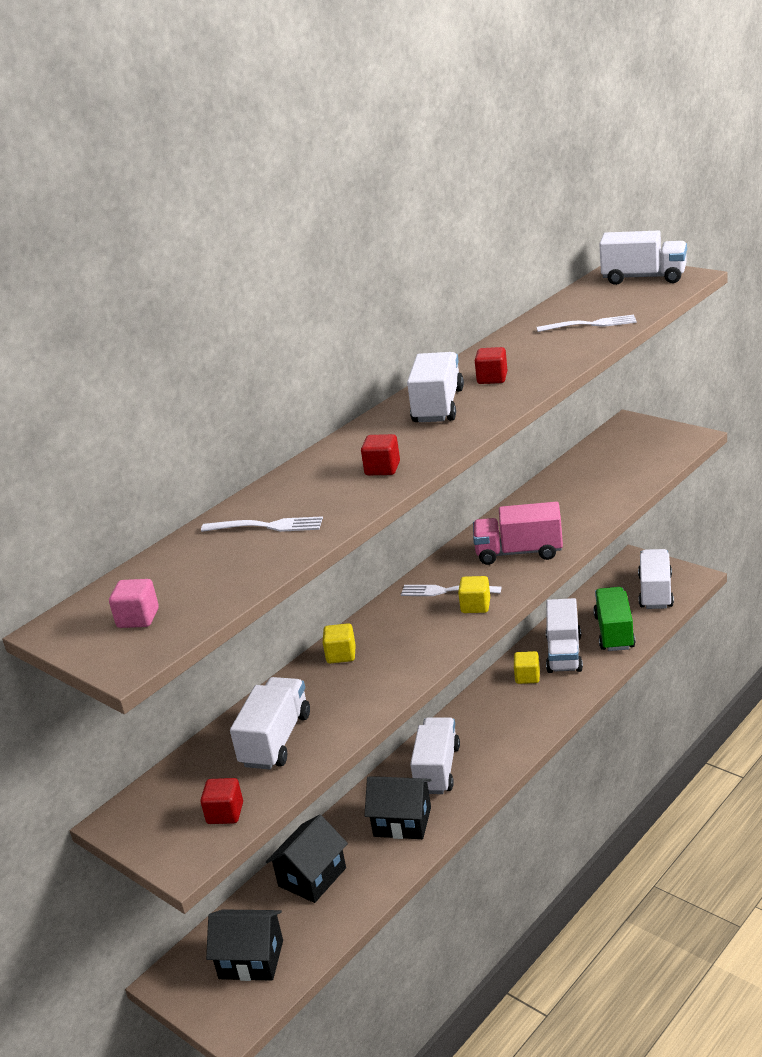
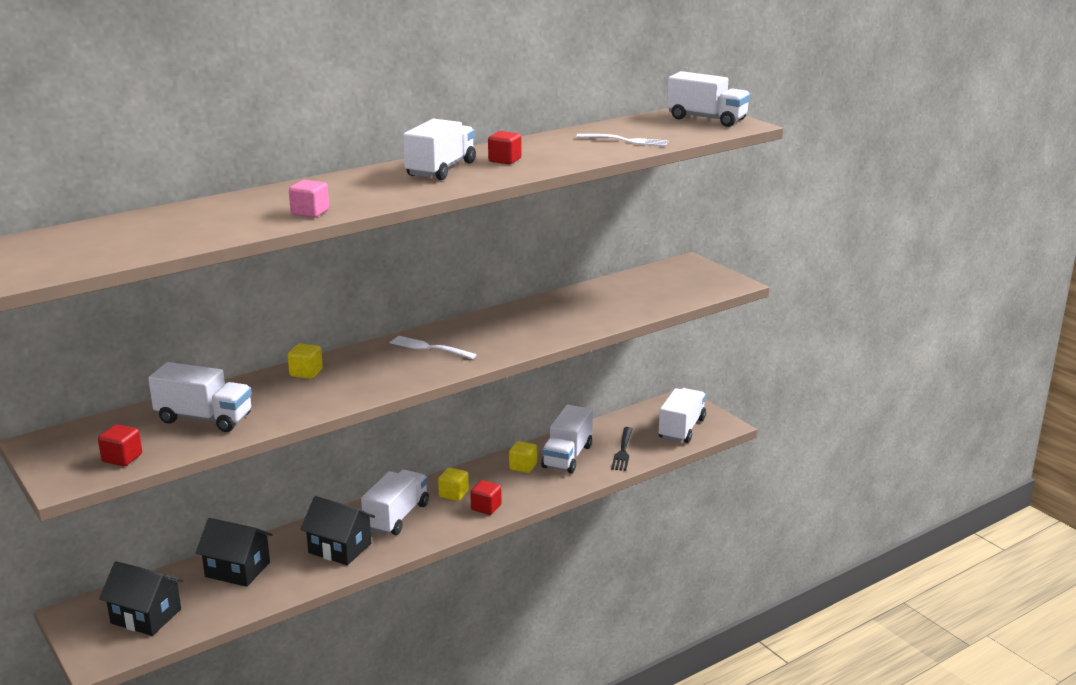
camera: 10 degrees right, 5 degrees down
(138, 618) = (63, 252): pink cube -> pink cube (310, 212)
(267, 526) = (222, 217): white fork -> none
(276, 740) = (204, 418): white truck -> white truck turned 75 degrees clockwise
(312, 877) = (237, 569): black house -> black house turned 60 degrees clockwise
(382, 468) = (351, 199): red cube -> red cube (486, 507)
(475, 606) = (444, 363): yellow cube -> yellow cube (453, 494)
(519, 552) = (513, 334): pink truck -> none
(614, 632) = (623, 451): green truck -> black fork

